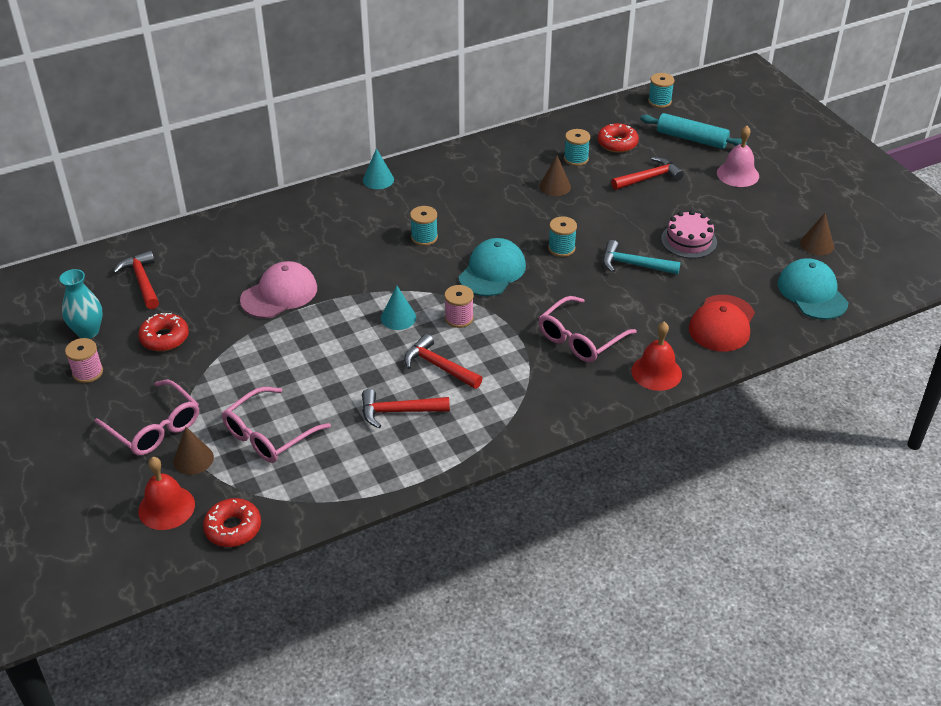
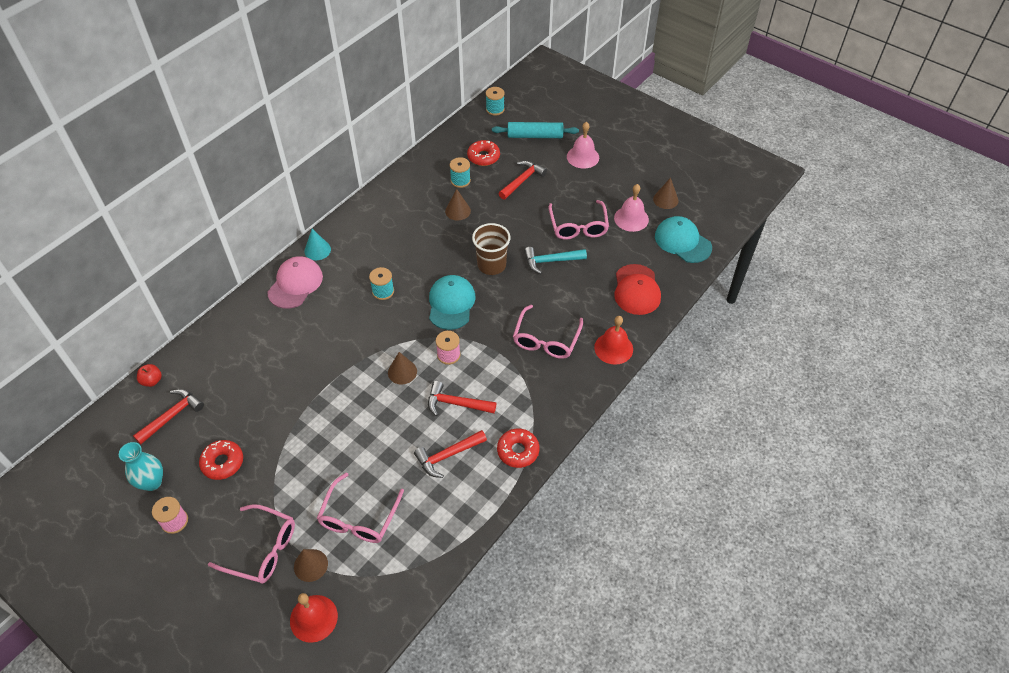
camera: 25 degrees left, 10 degrees up
(142, 245) = (152, 381): none -> red apple
(142, 281) = (172, 416): red hammer -> red hammer turned 90 degrees clockwise
(233, 528) = (377, 613): red donut -> red donut (518, 451)
(279, 294) = (296, 385): pink cap -> pink cap (295, 284)
(398, 317) = (402, 372): turquoise cone -> brown cone
(561, 248) = (491, 265): turquoise spool -> brown cup
(689, 240) = (578, 226): pink cake -> pink glasses
(760, 251) = (631, 218): none -> pink bell

